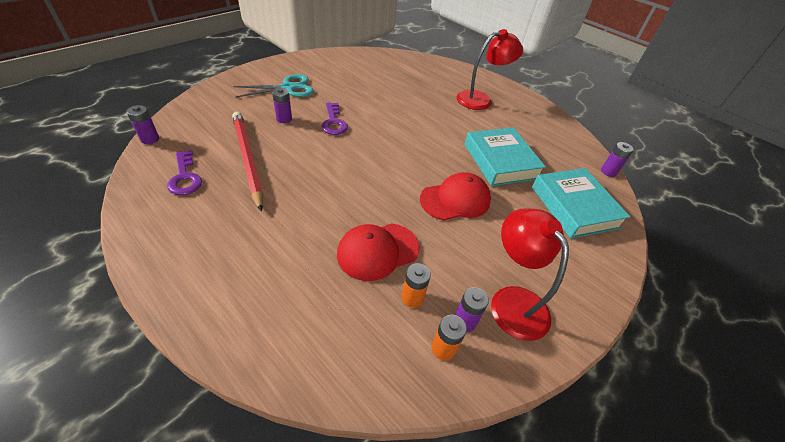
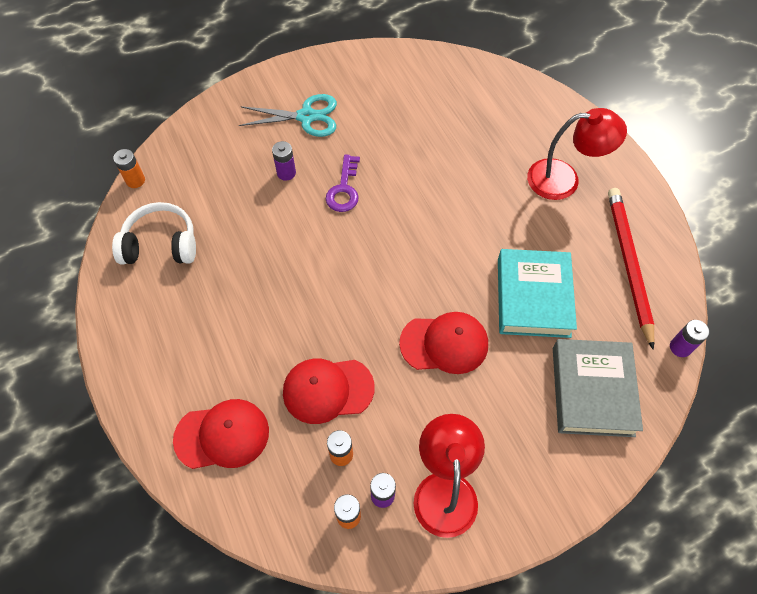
camera: 25 degrees right, 15 degrees up
(150, 139) = (135, 180): purple battery -> orange battery
(185, 177) = (161, 244): purple key -> white headphones
(247, 159) = (229, 231): red pencil -> red pencil (628, 264)
(291, 312) = (222, 435): none -> red cap
(574, 207) = (592, 391): turquoise book -> grey book

